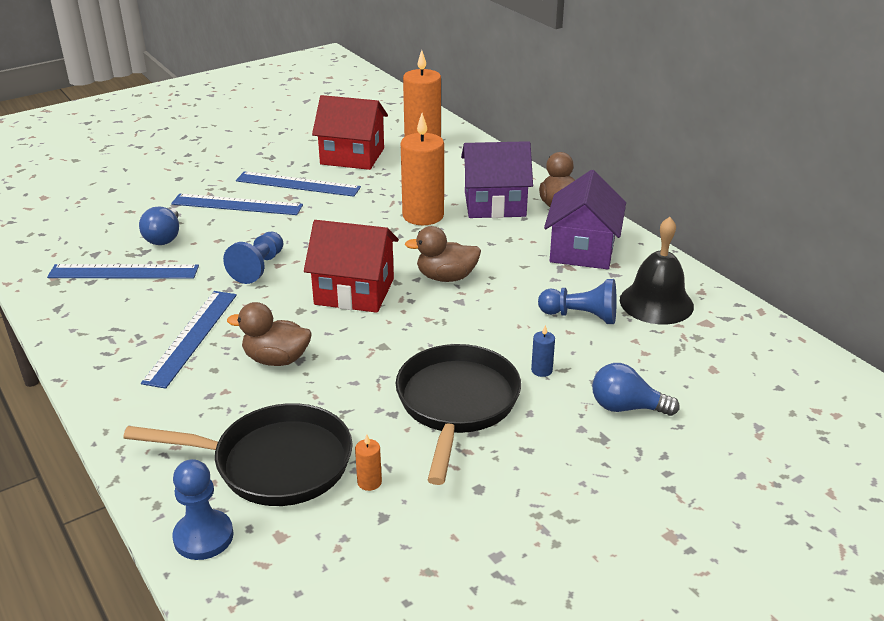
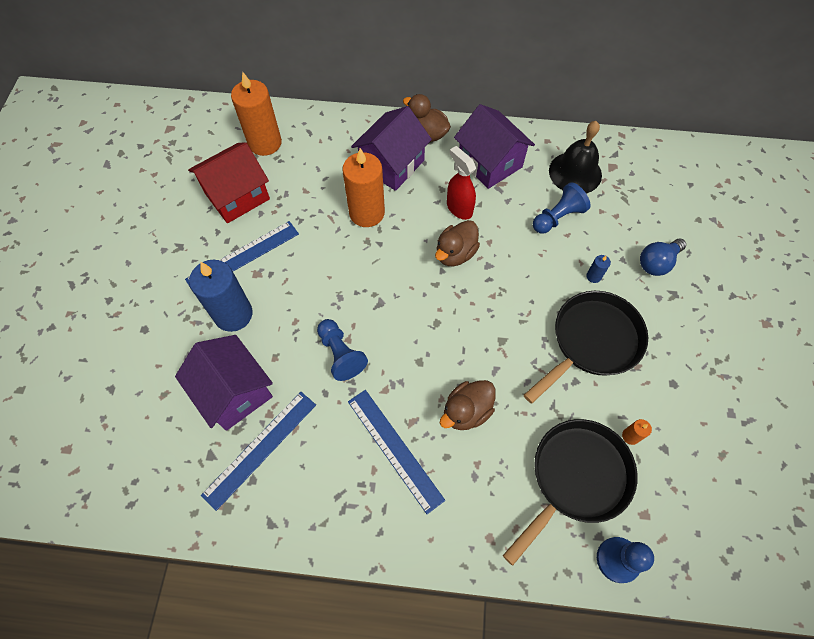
camera: 50 degrees left, 30 degrees up
(164, 237) = (234, 392): blue light bulb -> purple house
(237, 205) = (233, 314): blue ruler -> blue candle
(354, 291) = (425, 315): red house -> none
(456, 404) = (592, 342): black pan -> black pan turned 90 degrees clockwise
(501, 257) = (459, 208): none -> red spray bottle

